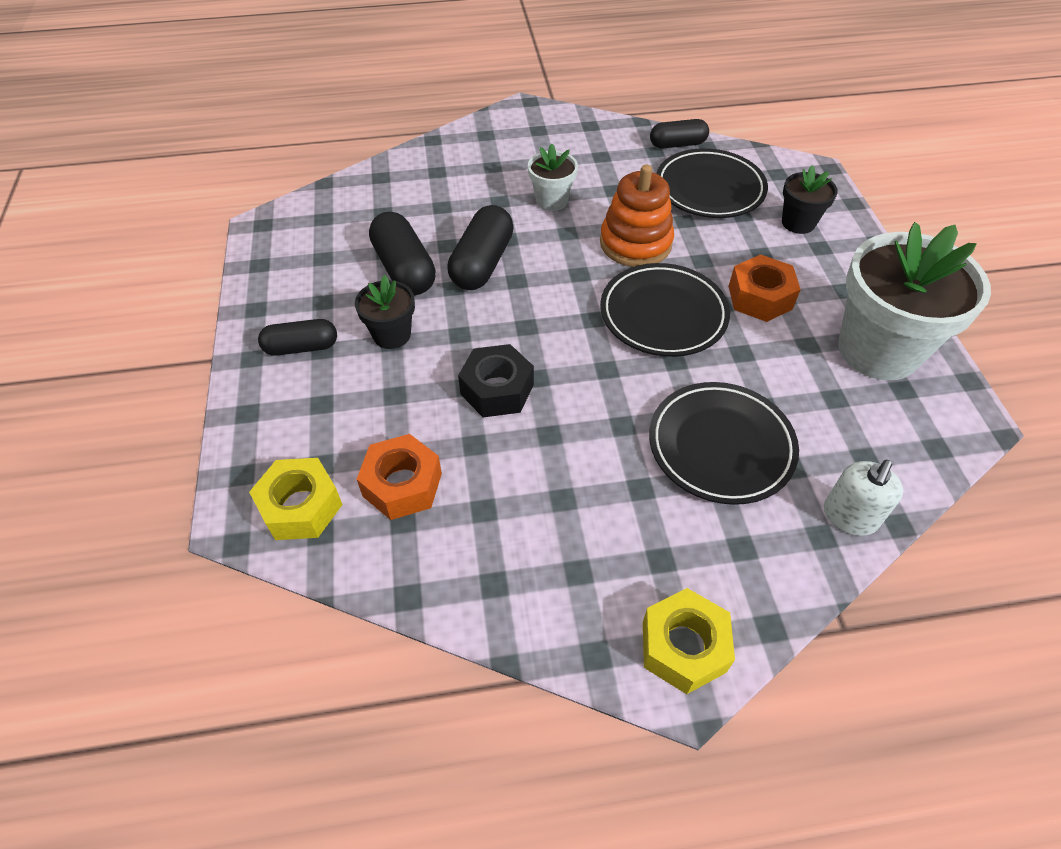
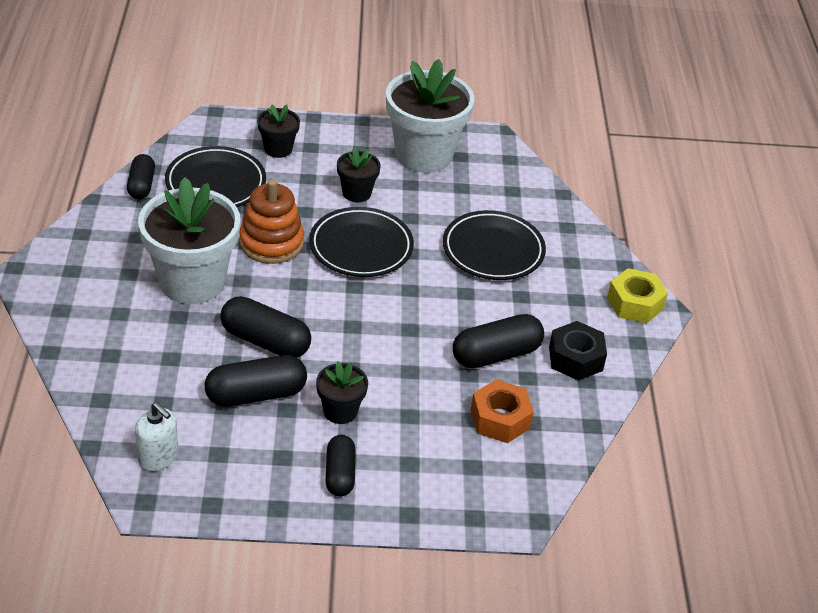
camera: 85 degrees left, 10 degrees down
(301, 507) = (511, 480): yellow nut -> none
(497, 389) = (418, 354): black nut -> black nut (575, 358)
(517, 469) = (496, 354): none -> black capsule
(551, 200) = (192, 282): white flower pot -> white flower pot, size x2.07
(760, 297) = (356, 193): orange nut -> black flower pot
(849, 516) = (555, 211): white soap dispenser -> white soap dispenser (158, 457)

